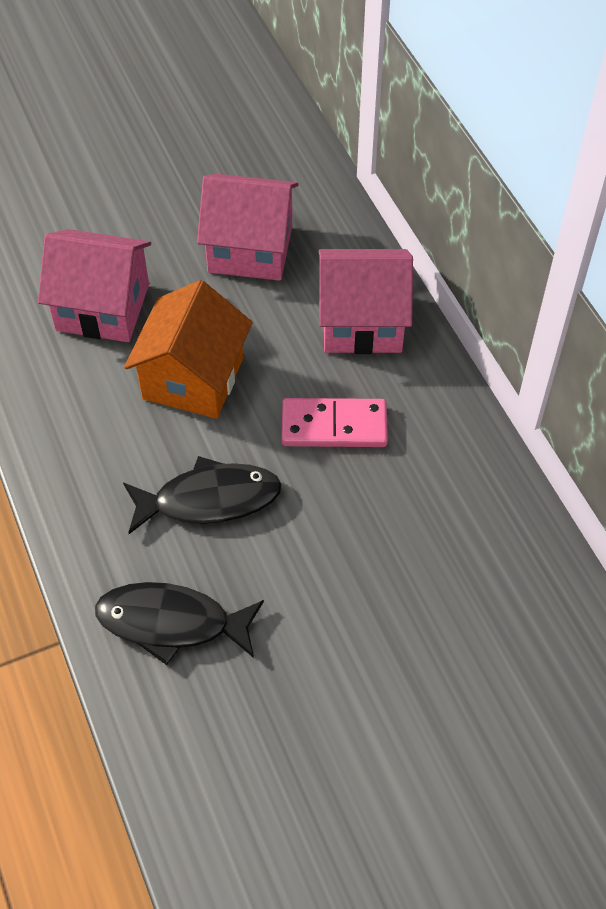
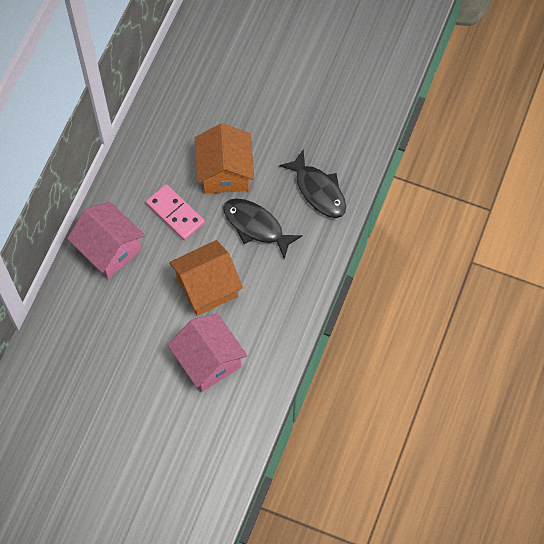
camera: 135 degrees left, 10 degrees up
(250, 249) = (112, 333): pink house -> none
(331, 532) = (225, 172): none -> orange house

